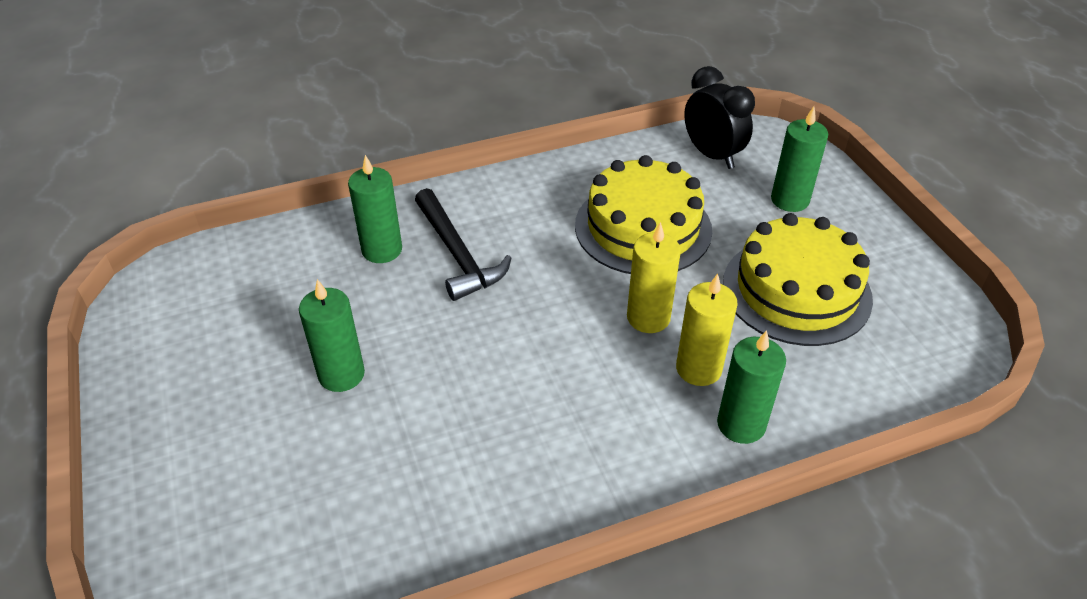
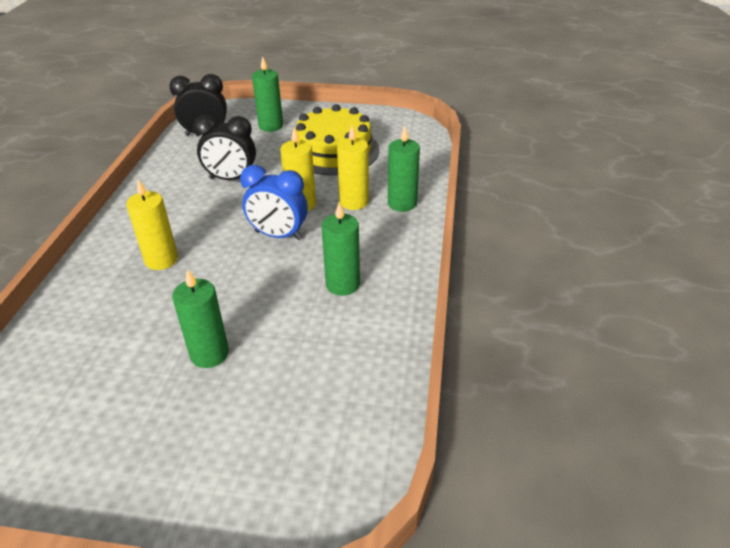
camera: 60 degrees left, 5 degrees down
(382, 250) = (111, 295): green candle -> green candle (343, 284)
(458, 254) = (161, 260): black hammer -> yellow candle
(570, 328) = (278, 235): none -> blue clock
(643, 227) = (231, 179): yellow cake -> black clock

